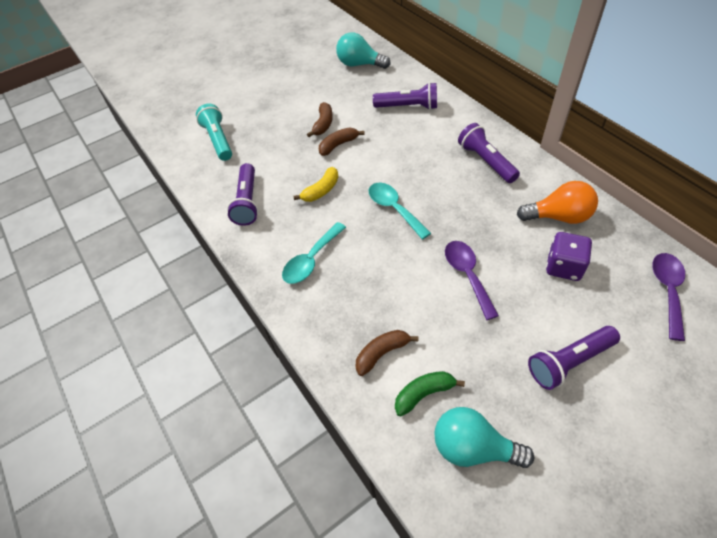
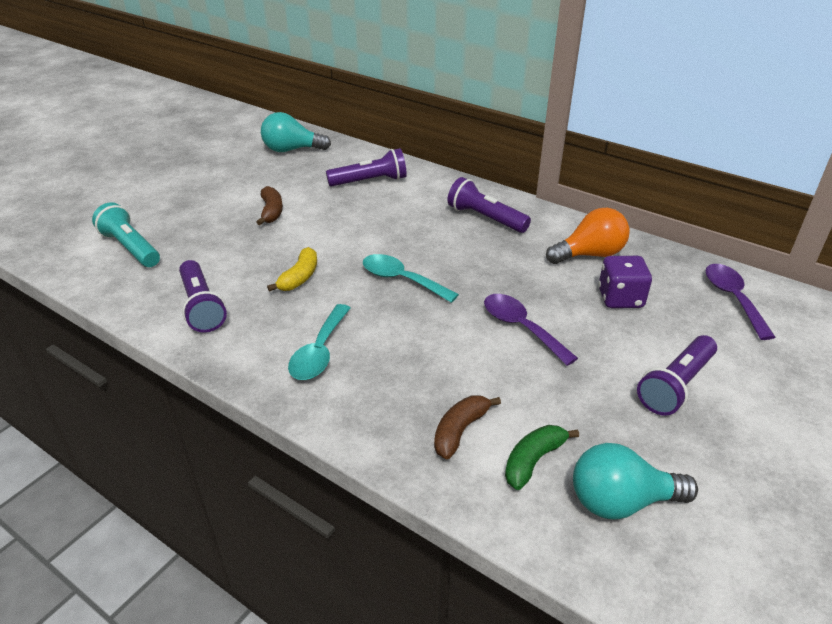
camera: 25 degrees left, 15 degrees down
(338, 145) = (301, 229): brown banana -> none

